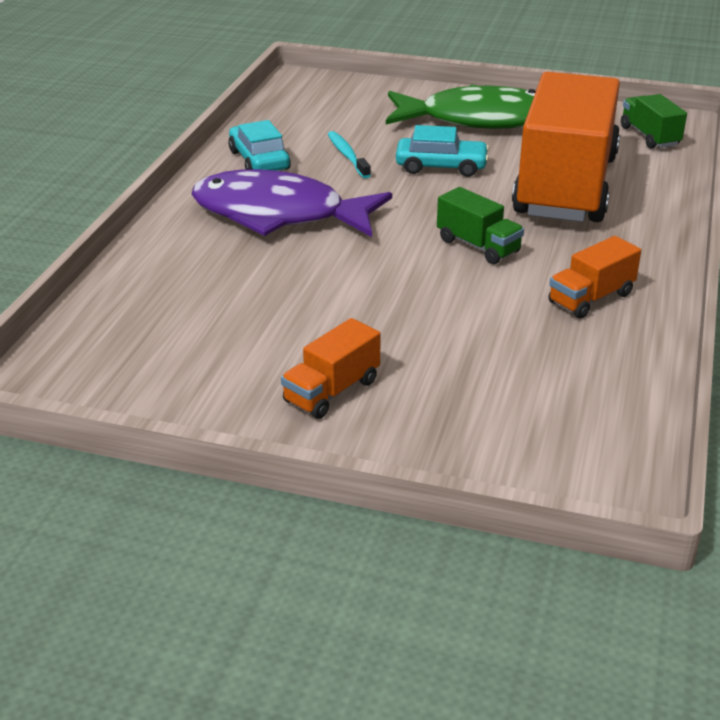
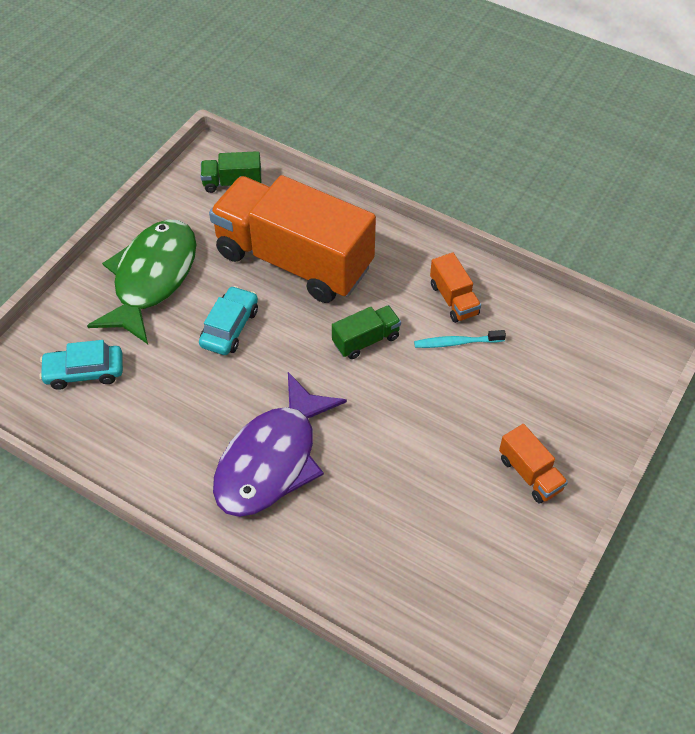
camera: 75 degrees left, 20 degrees up
(259, 160) = (163, 456): turquoise car -> turquoise car (84, 372)
(347, 155) = (181, 387): turquoise toothbrush -> turquoise toothbrush (456, 343)

